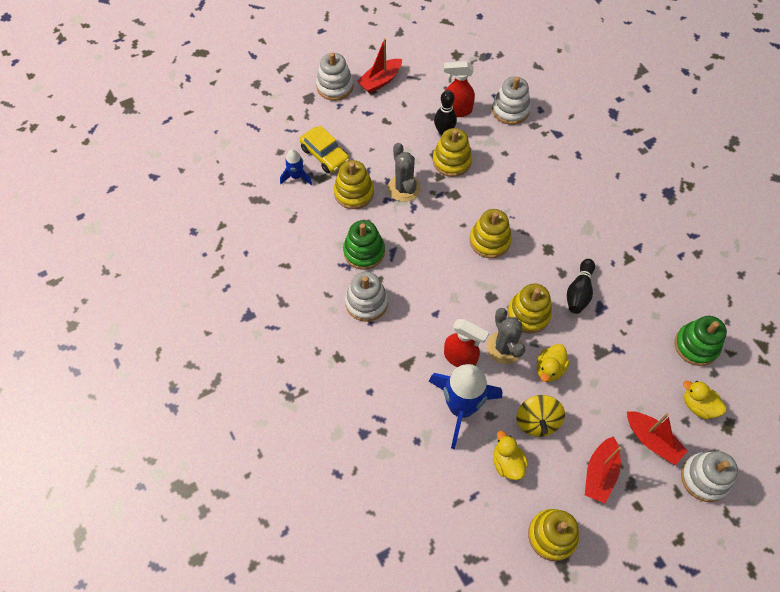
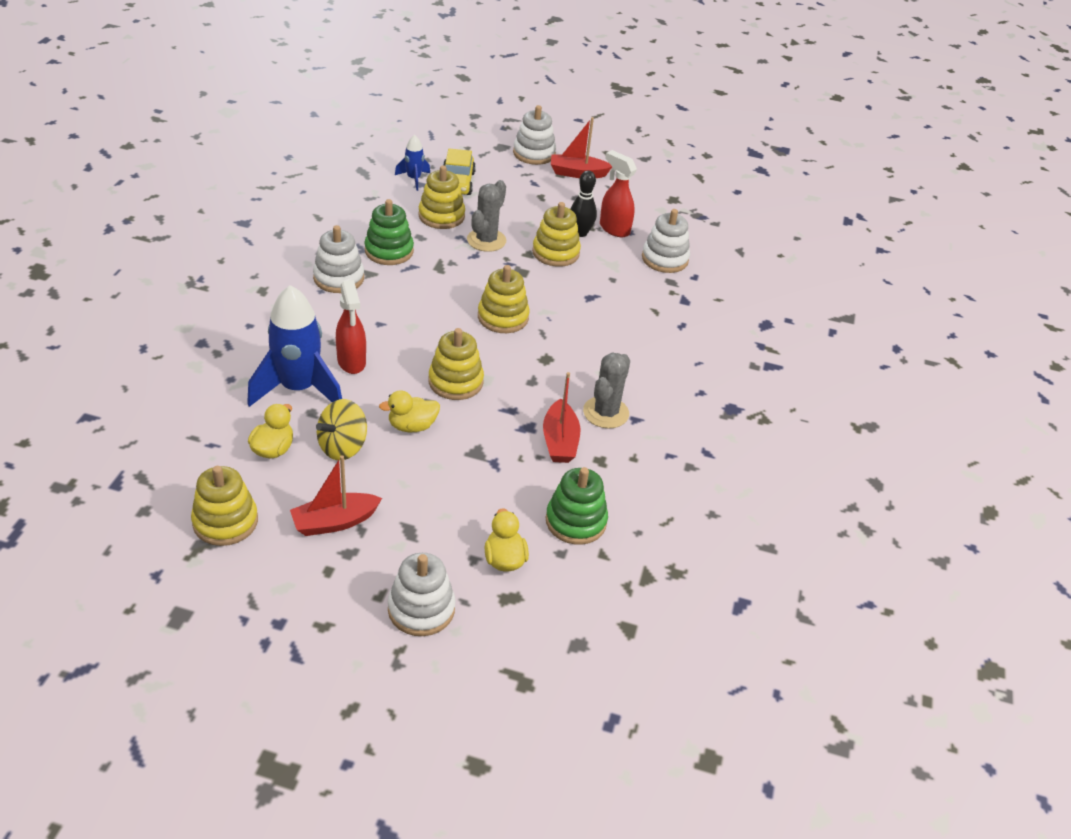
camera: 40 degrees right, 20 degrees down
(504, 347) = (398, 384): grey cactus -> grey cactus (606, 413)
(579, 292) = (525, 403): black bowling pin -> none
(652, 440) = (419, 543): red boat -> red boat (559, 441)

